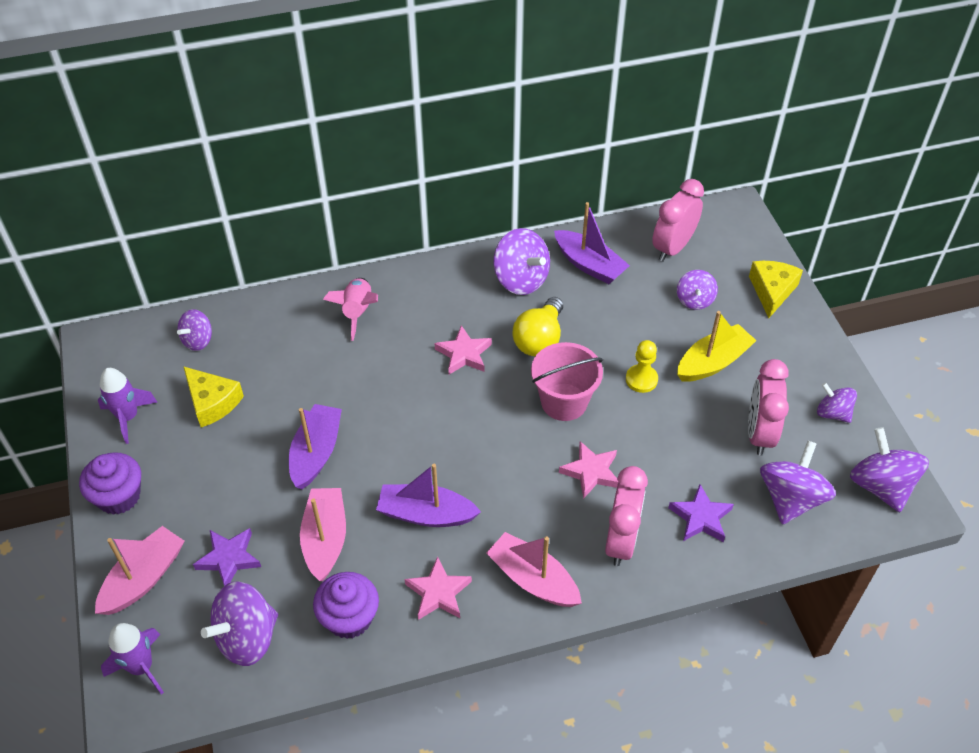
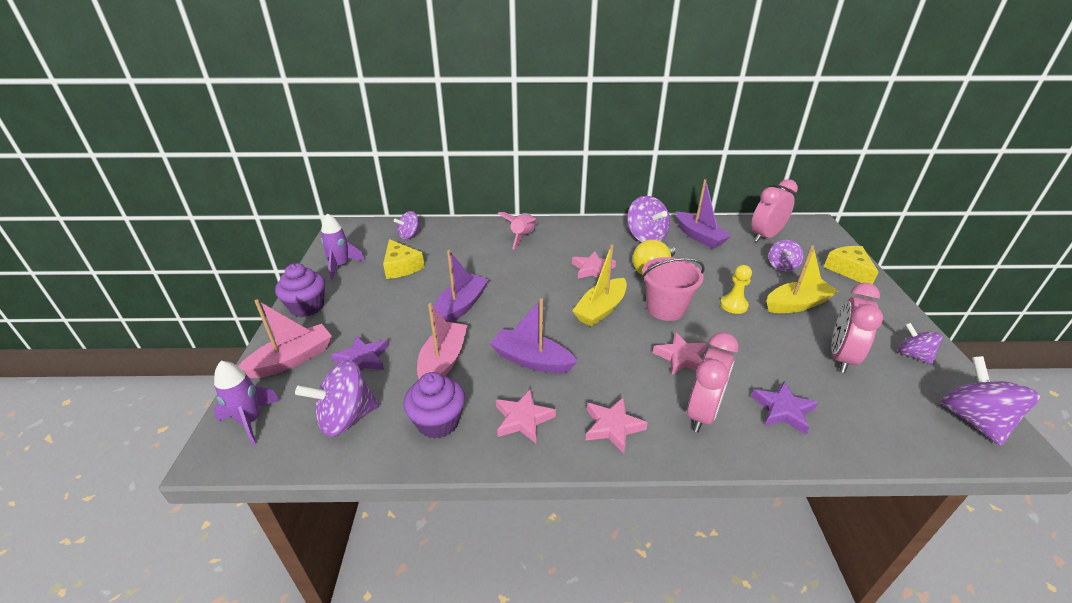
camera: 15 degrees right, 15 degrees down
(488, 420) = (601, 309): none -> yellow boat
(533, 579) = (612, 427): pink boat -> pink star
(772, 291) = (848, 270): yellow cheese -> yellow cheese turned 45 degrees counterclockwise
(790, 498) = (876, 412): purple spinning top -> none

